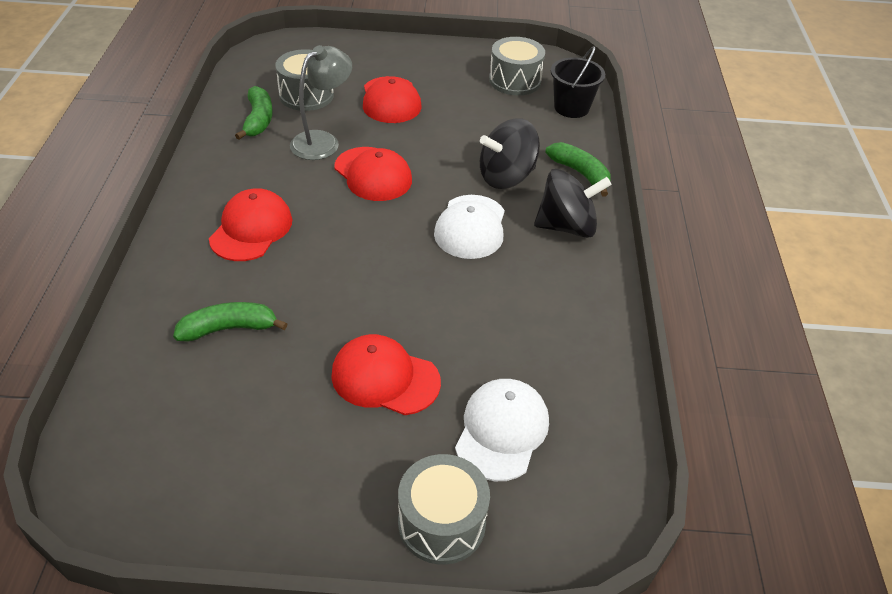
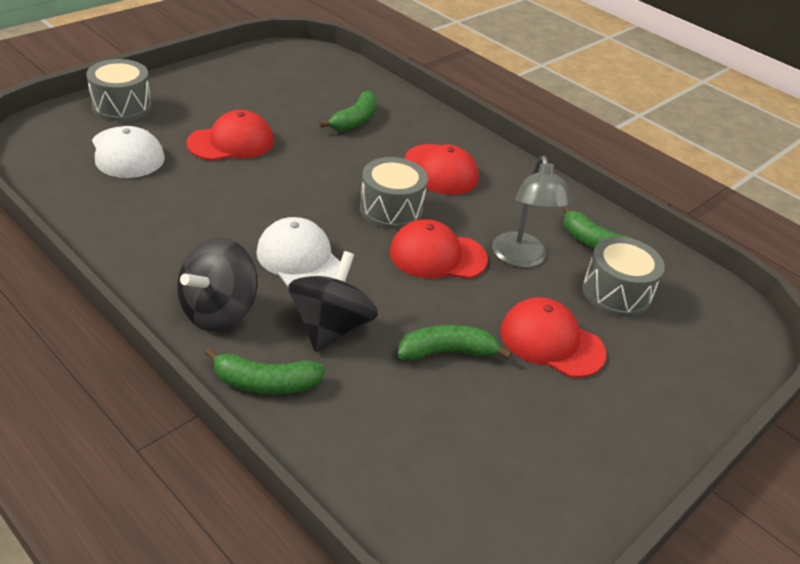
camera: 130 degrees right, 5 degrees down
(456, 129) = (447, 352): none -> green banana
(515, 80) = (494, 480): grey drum -> grey drum (391, 209)
(571, 108) = (378, 485): black bucket -> none

